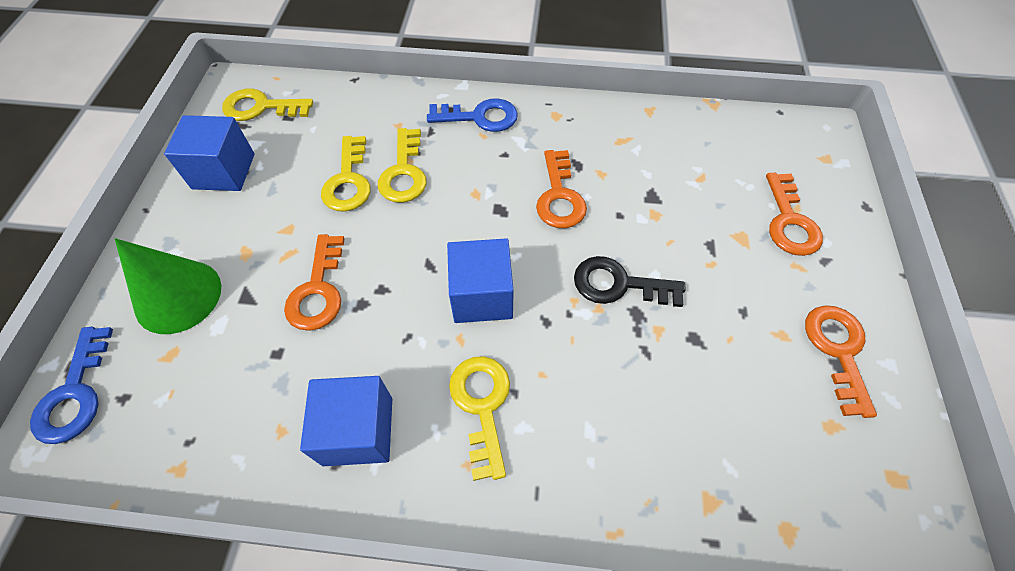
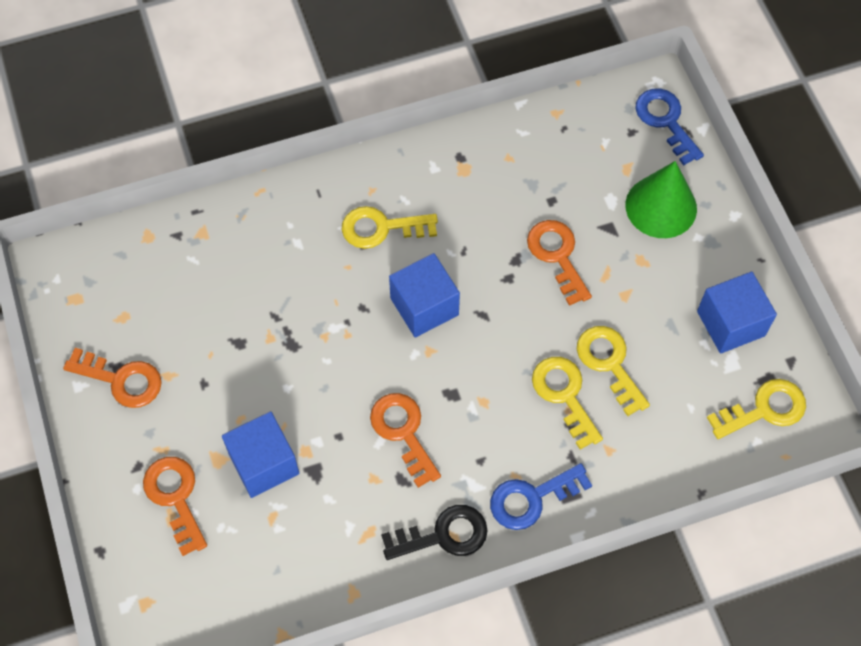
camera: 155 degrees right, 5 degrees up
(358, 431) = (457, 178): blue cube -> blue cube (264, 463)
(482, 405) = (381, 228): yellow key -> yellow key turned 120 degrees clockwise
(618, 284) = (315, 364): black key -> black key (443, 535)
(838, 350) = (121, 380): orange key -> orange key turned 45 degrees counterclockwise

